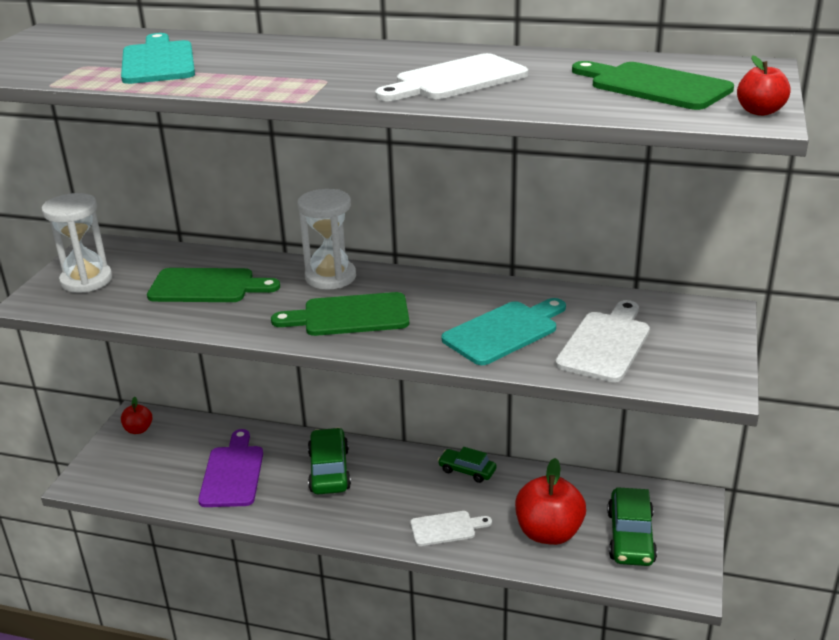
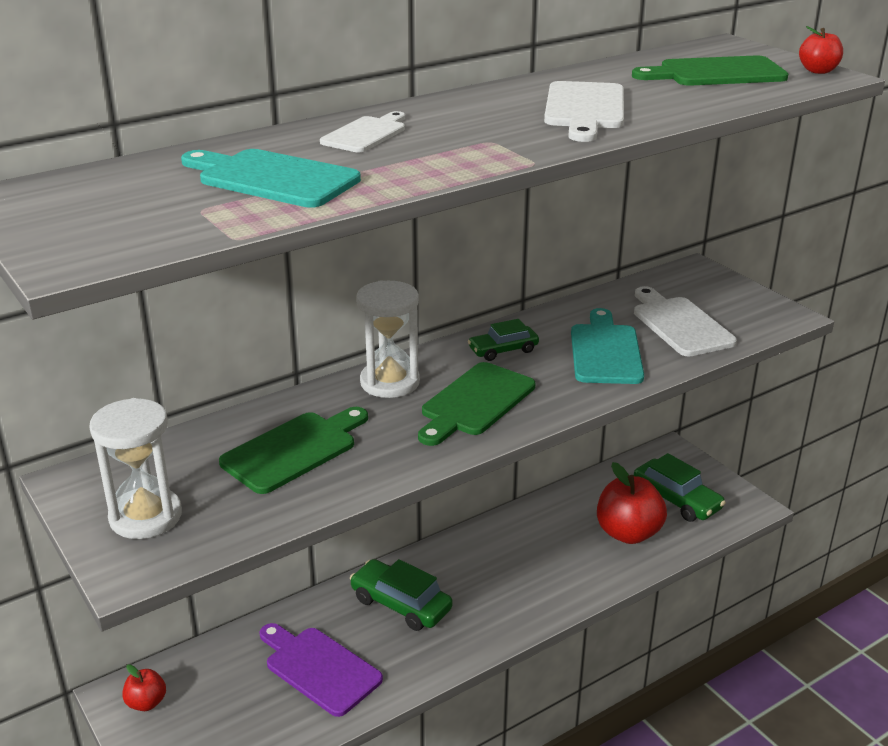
camera: 50 degrees left, 0 degrees up
(446, 528) = (561, 580): white cutting board -> white cutting board (366, 134)
(467, 470) = (505, 529): green car -> green car (503, 350)

